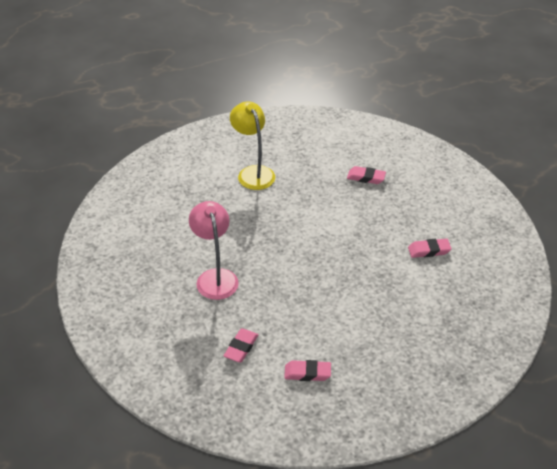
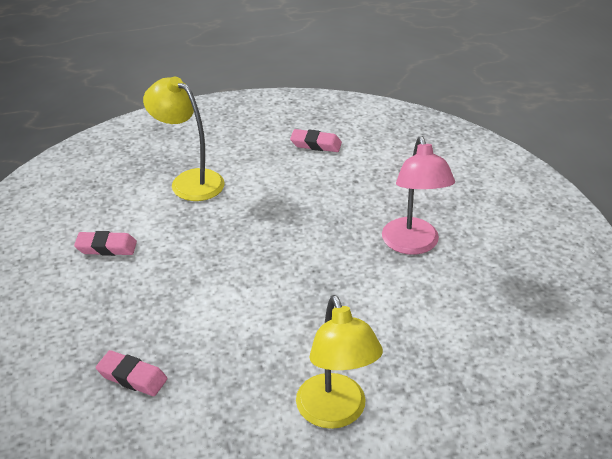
camera: 170 degrees left, 5 degrees down
(241, 348) = (384, 171): pink eraser -> none
(401, 316) = (189, 181): none -> yellow lamp

